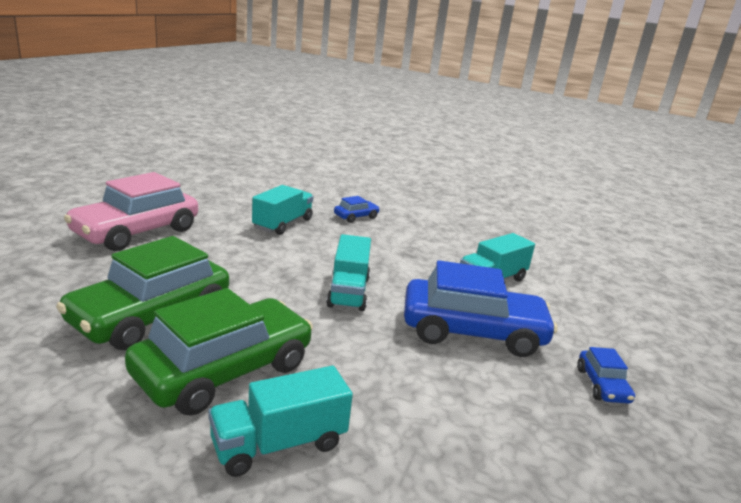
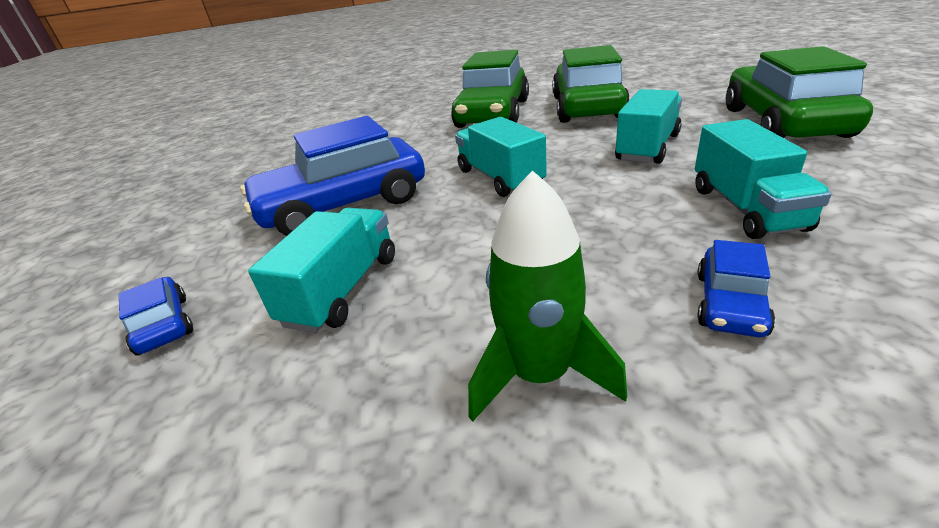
camera: 155 degrees right, 10 degrees up
(137, 232) = (782, 122): pink car -> green car
(279, 444) = (422, 113): turquoise truck -> turquoise truck (647, 148)
(435, 231) = (539, 374): none -> green rocket
(602, 385) = (203, 218): blue car -> blue car (163, 325)

